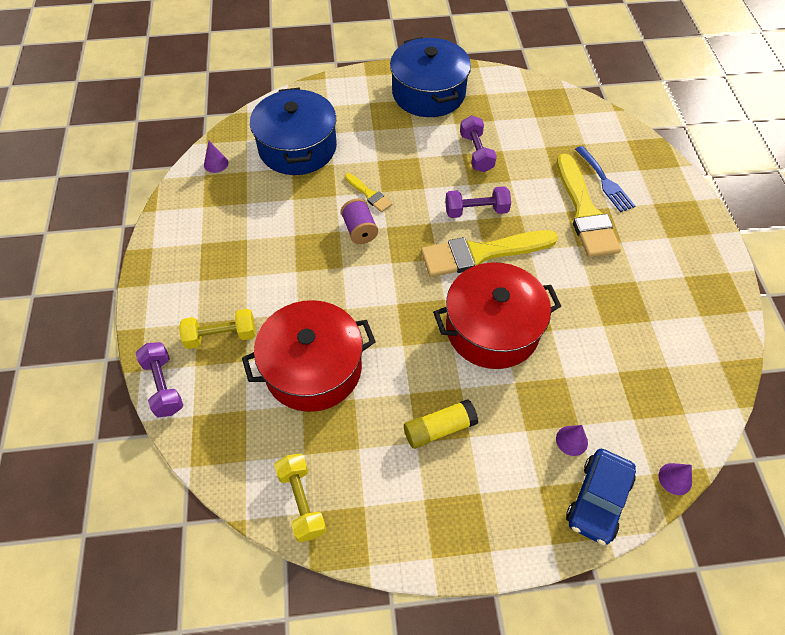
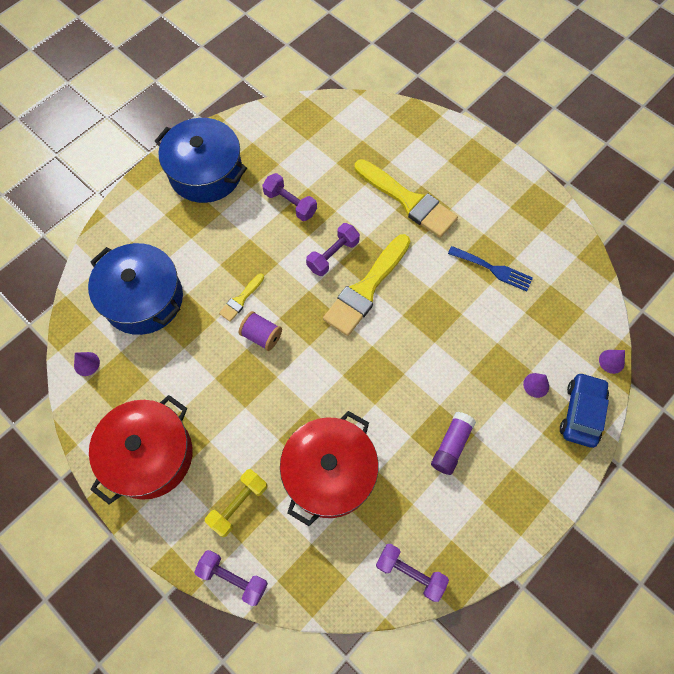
camera: 40 degrees left, 10 degrees up
(302, 502) = (410, 573): yellow dumbbell -> purple dumbbell
(369, 194) = (241, 299): yellow brush -> yellow brush turned 120 degrees clockwise
(439, 428) = (451, 445): yellow glue stick -> purple glue stick
(492, 329) = (423, 343): red pot -> red pot (149, 455)
(598, 500) = (581, 413): blue car -> blue car turned 150 degrees counterclockwise
(605, 181) = (402, 164): blue fork -> blue fork (493, 269)

